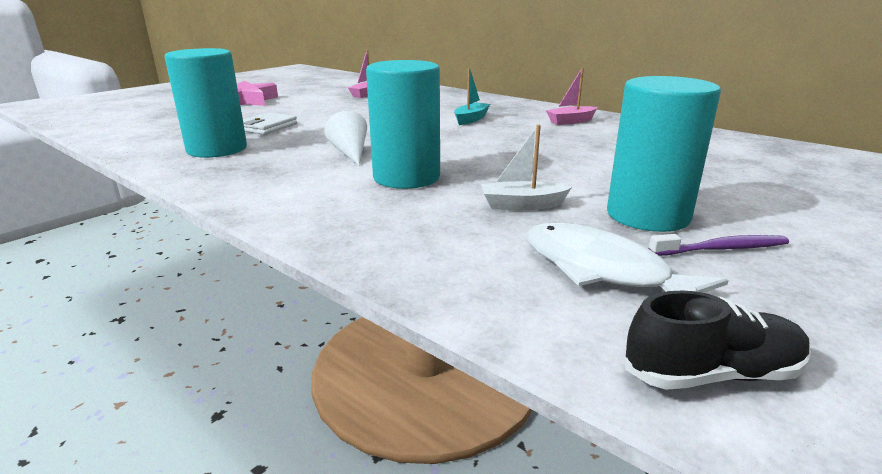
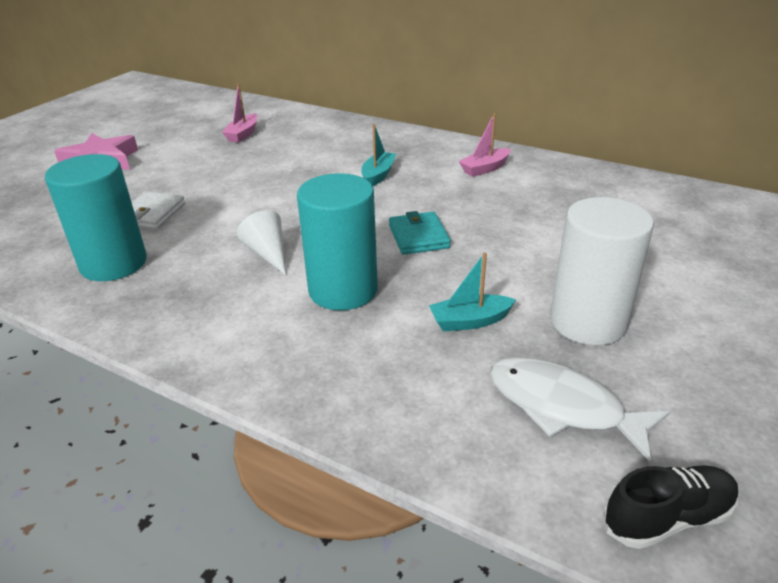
camera: 10 degrees left, 10 degrees up
(492, 153) = (418, 236): none -> turquoise wallet
(522, 205) = (470, 321): white boat -> turquoise boat
(647, 216) = (588, 322): turquoise cylinder -> white cylinder
(721, 249) = (657, 361): purple toothbrush -> none

